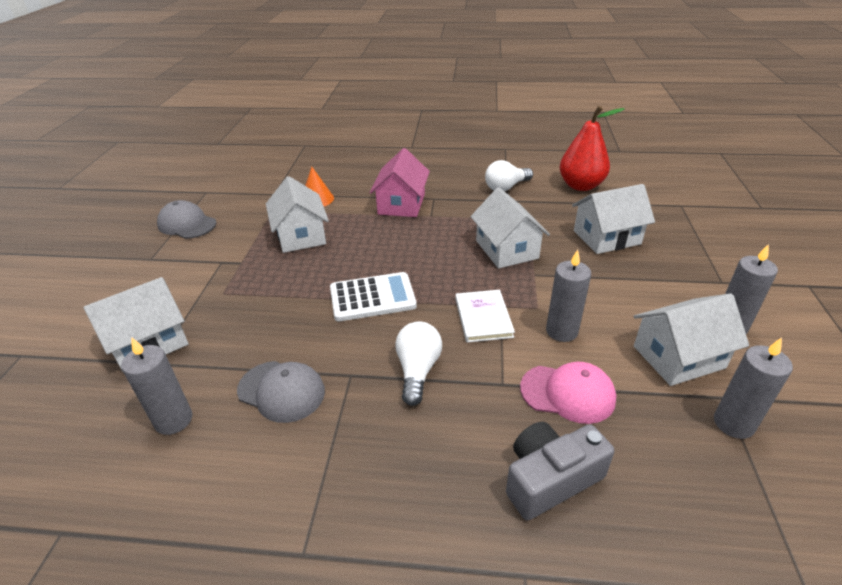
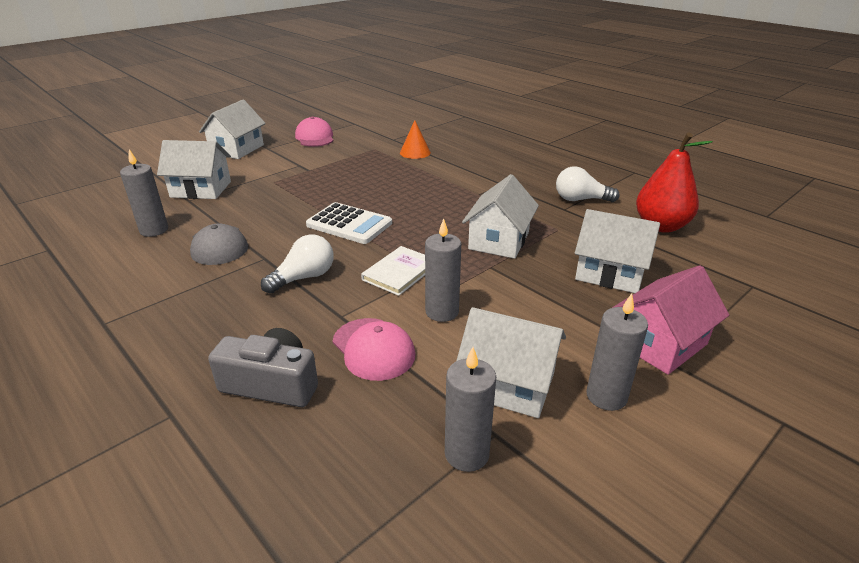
camera: 40 degrees right, 5 degrees down
(187, 224) = (315, 137): grey cap -> pink cap
(301, 235) = (368, 170): white house -> white house (237, 149)
(401, 204) = (469, 178): pink house -> pink house (660, 343)

